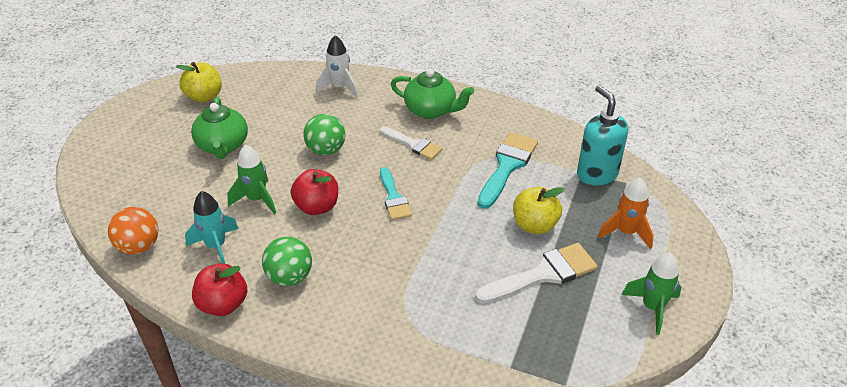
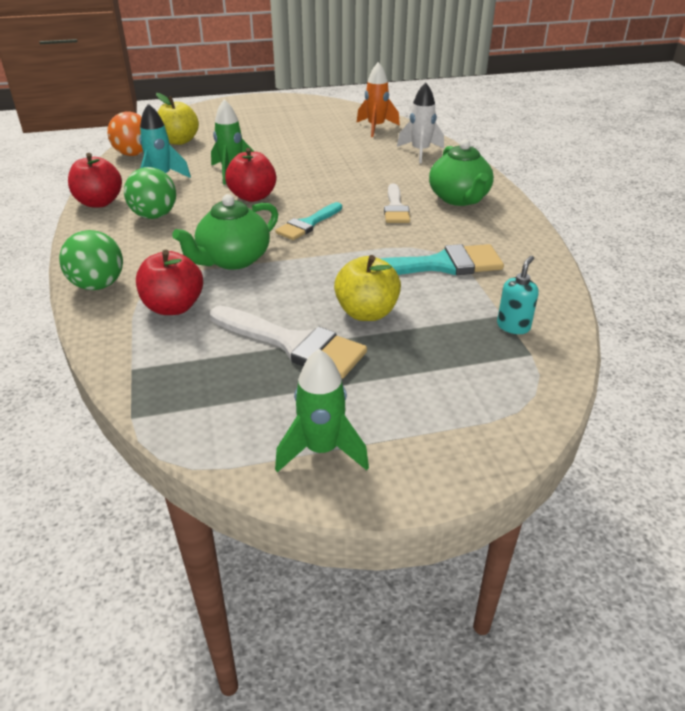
camera: 55 degrees right, 5 degrees down
(204, 96) = (325, 114): yellow apple -> yellow apple (179, 141)
(223, 146) = (278, 139): green teapot -> green teapot (233, 260)
(326, 150) = (329, 175): green ball -> green ball (98, 285)
(448, 317) = (173, 307): none -> red apple
(596, 174) = (513, 326): turquoise soap dispenser -> turquoise soap dispenser, size x0.52
(626, 232) = (437, 383): orange rocket -> orange rocket (376, 128)

